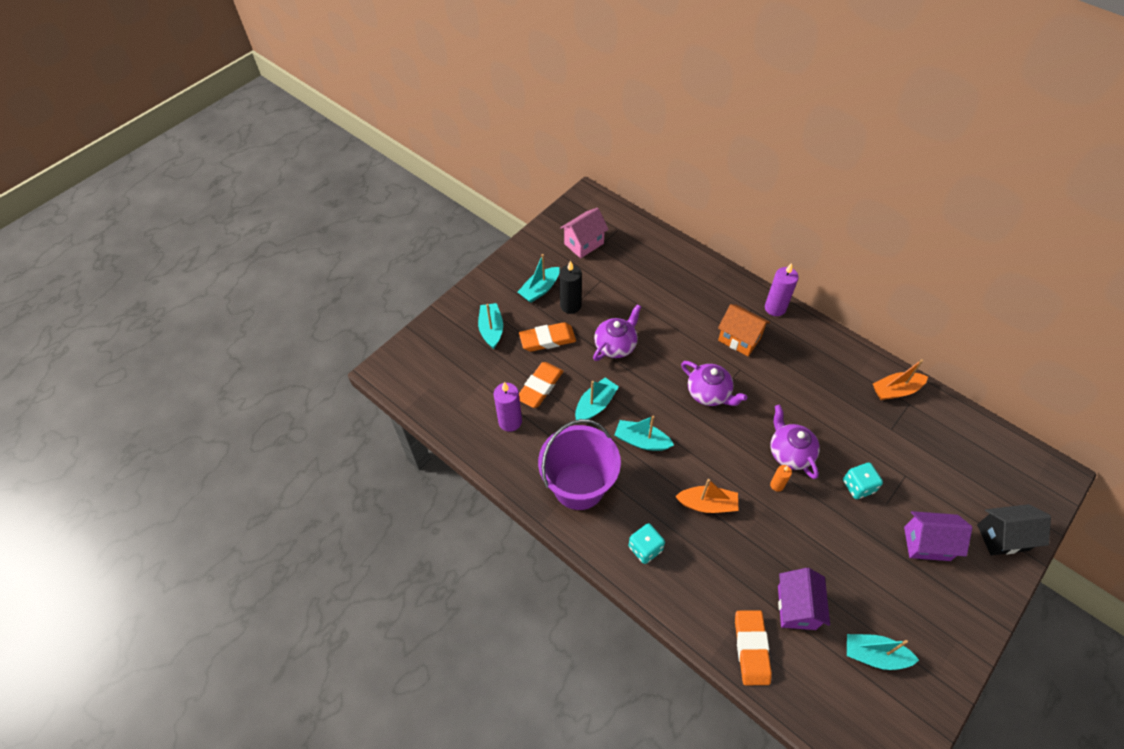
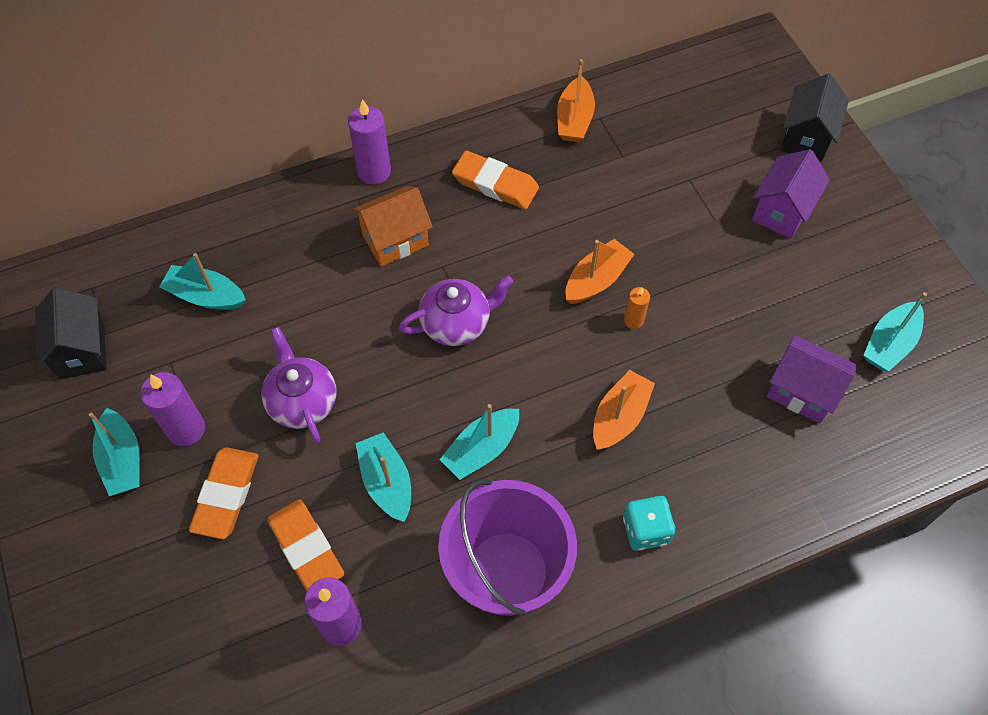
camera: 65 degrees left, 5 degrees up
(491, 329) = (147, 574): turquoise boat -> turquoise boat (206, 296)
(570, 305) = (186, 429): black candle -> purple candle
(584, 243) = (81, 350): pink house -> black house
(751, 648) = (833, 472): orange eraser -> orange eraser (495, 184)
(790, 453) = (596, 280): purple teapot -> orange boat
(858, 486) = (679, 234): turquoise dice -> none

